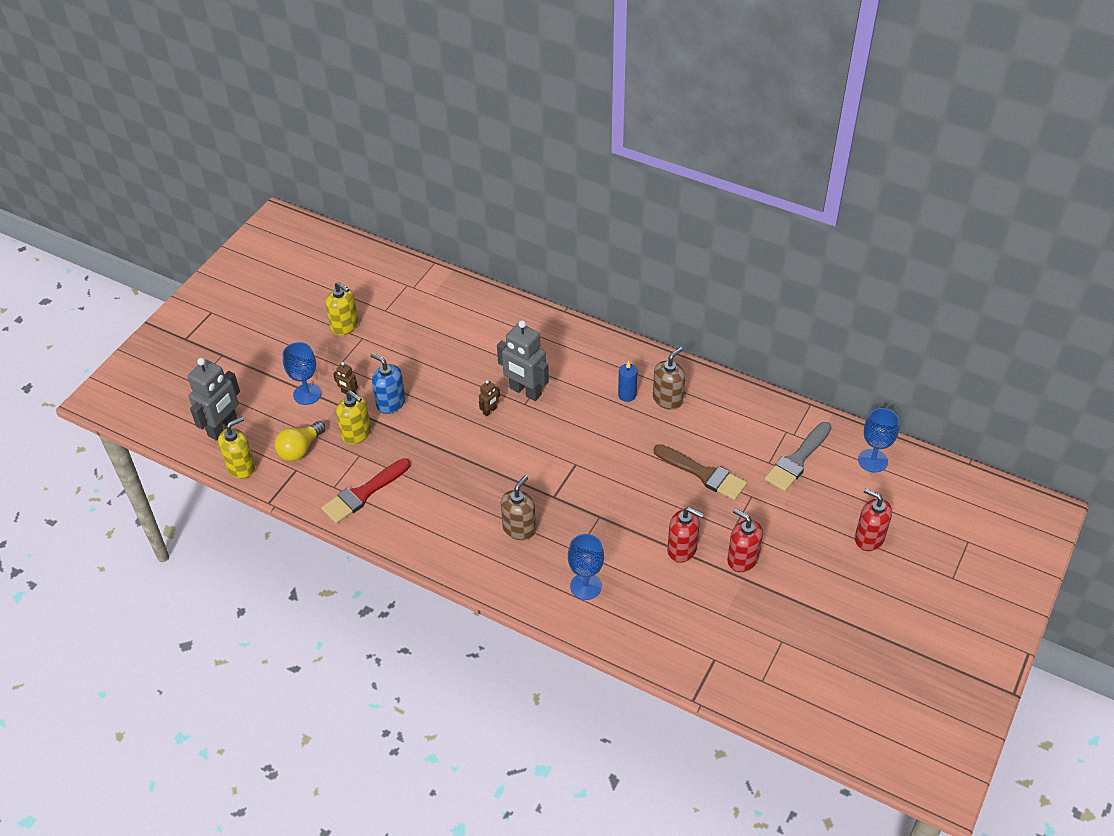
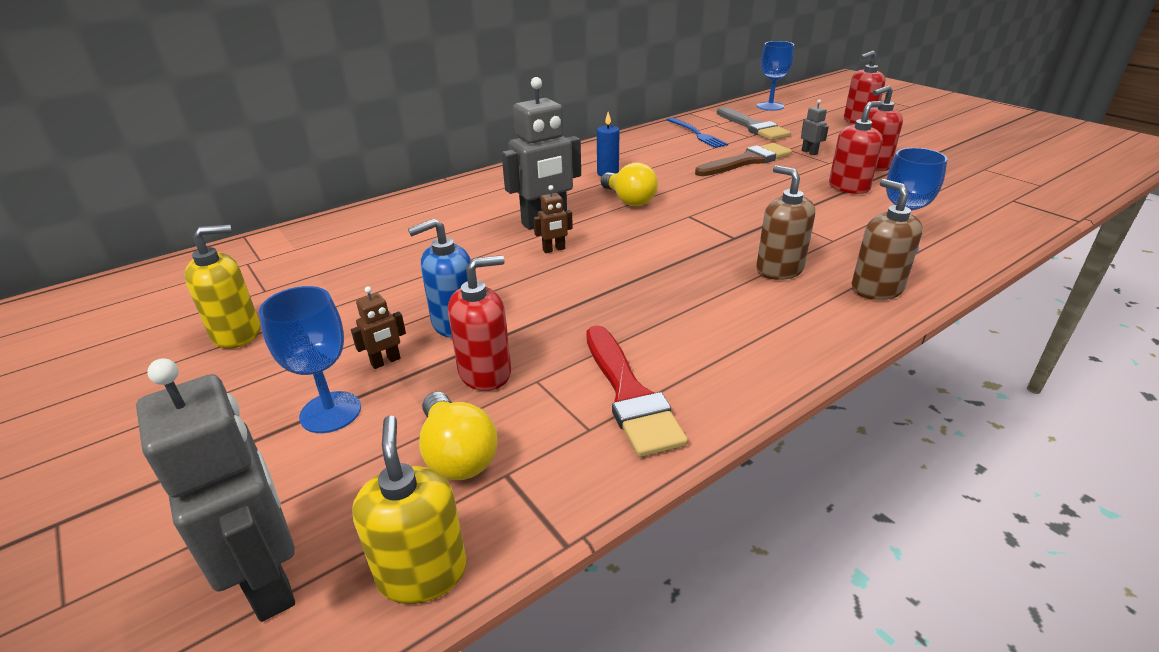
camera: 65 degrees left, 15 degrees down
(356, 433) = (485, 372): yellow soap dispenser -> red soap dispenser
(490, 411) = (554, 249): brown robot -> brown robot turned 90 degrees clockwise
(583, 423) = (629, 200): none -> yellow light bulb
(667, 399) = (632, 158): brown soap dispenser -> brown soap dispenser (876, 289)
(751, 425) = (696, 134): none -> blue fork
(751, 512) = (809, 152): none -> grey robot

